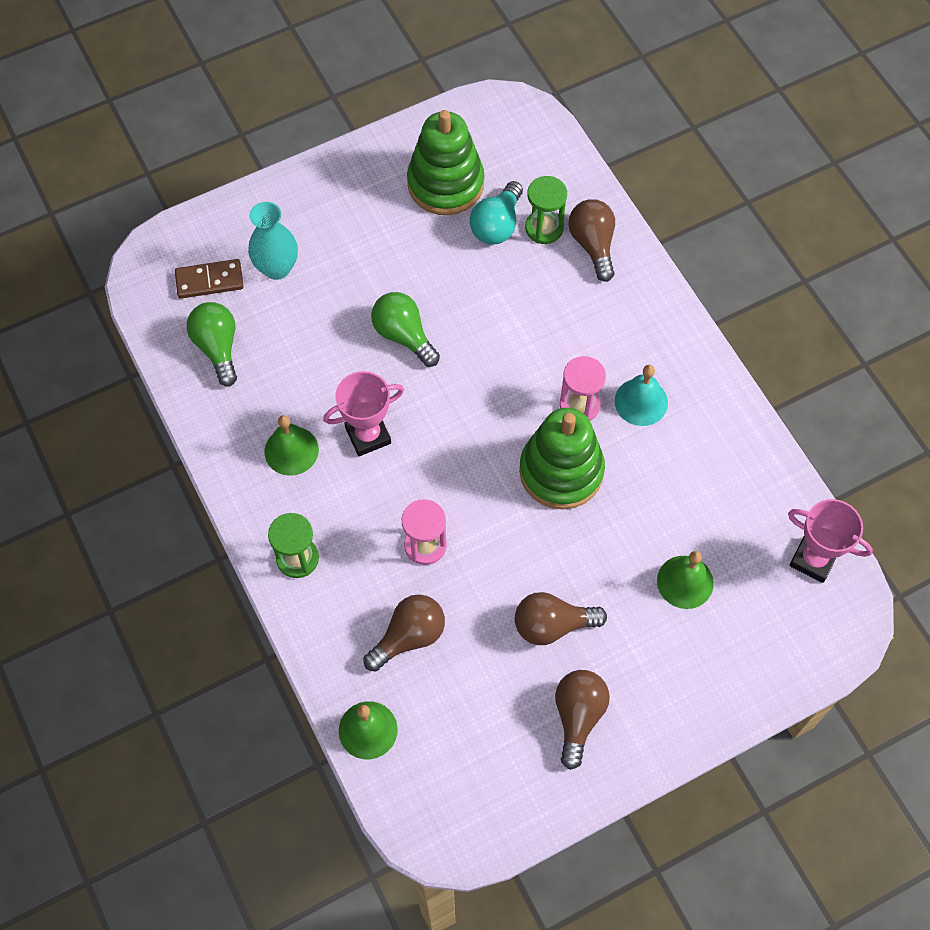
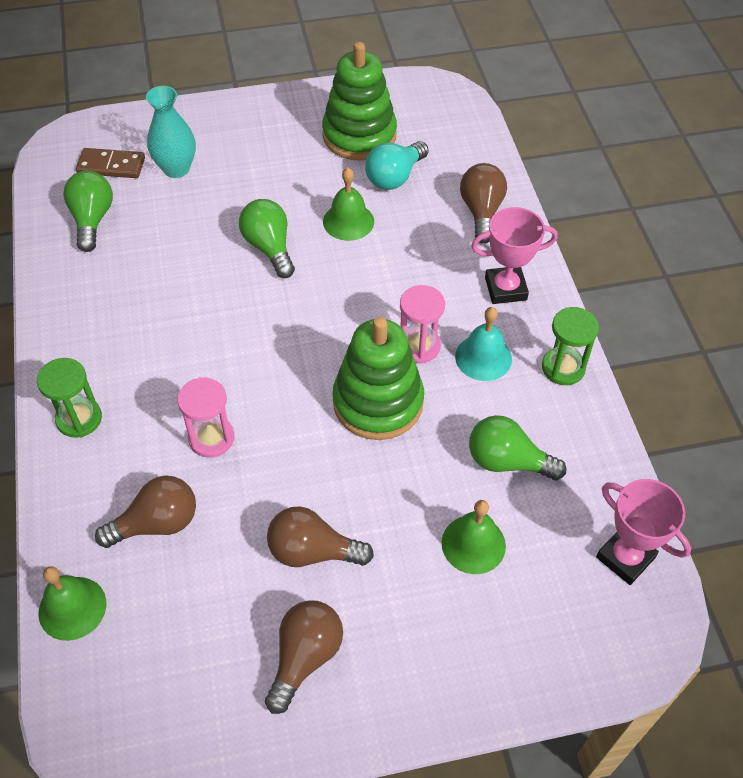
camera: 15 degrees right, 10 degrees down
(291, 450) = (119, 320): green bell -> green bell (348, 221)
(368, 435) = (198, 325): pink trophy -> pink trophy (505, 289)
(544, 228) = (438, 189): green hourglass -> green hourglass (563, 368)
(691, 498) = (507, 461): none -> green light bulb

